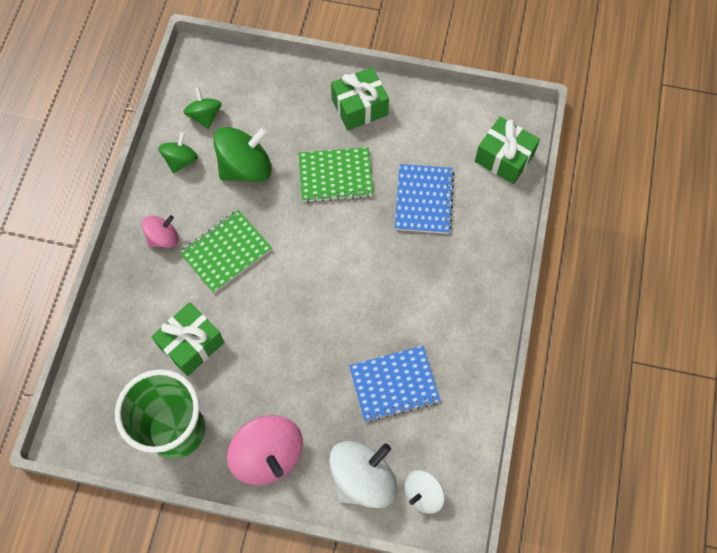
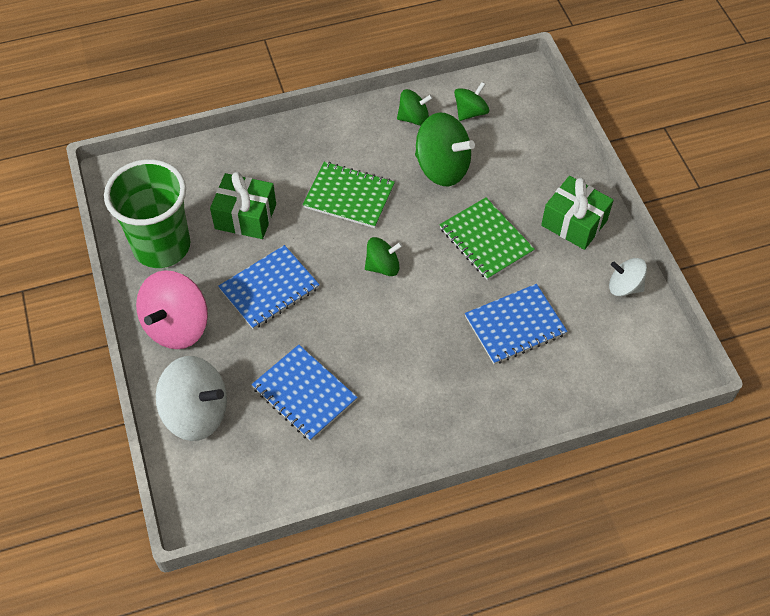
camera: 60 degrees right, 10 degrees down
(163, 238) = (331, 145): pink spinning top -> none
(278, 361) = (269, 289): none -> blue notebook
(312, 263) = (383, 266): none -> green spinning top
(423, 494) = (209, 472): white spinning top -> white spinning top (624, 286)
(504, 158) = (616, 375): green gift -> none

